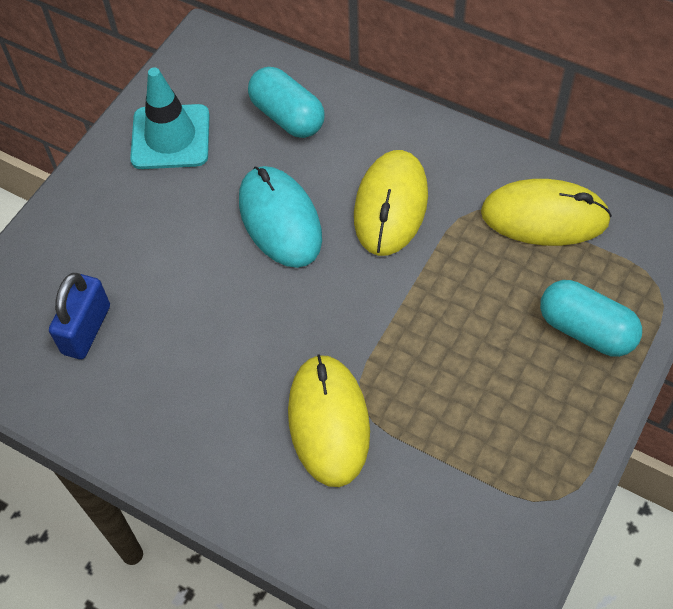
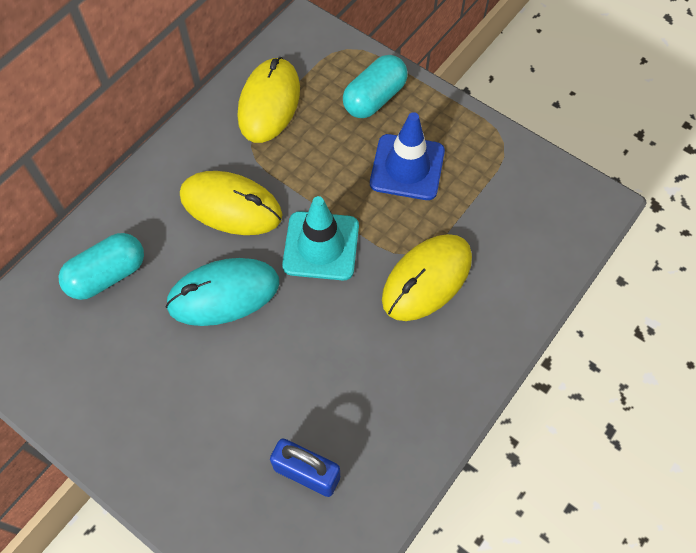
camera: 85 degrees left, 5 degrees up
(170, 137) = (99, 383): turquoise traffic cone -> turquoise traffic cone (321, 246)
(328, 422) = (427, 279): yellow mouse -> yellow mouse turned 45 degrees counterclockwise
(486, 381) = (407, 167): none -> blue traffic cone

